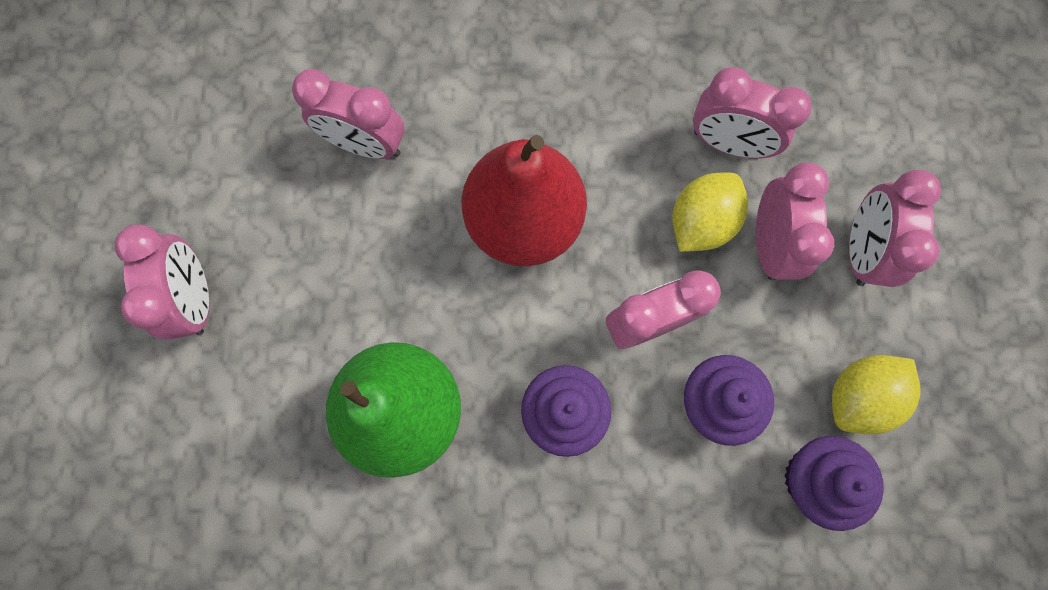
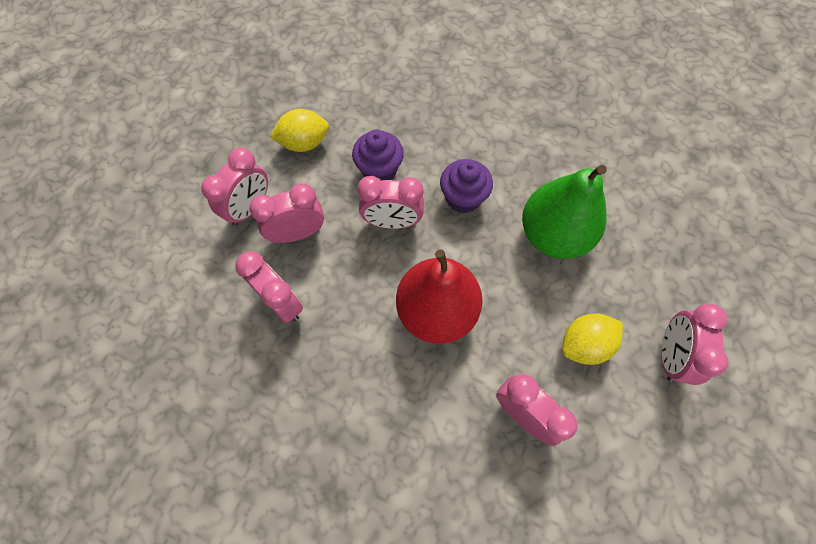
camera: 155 degrees left, 10 degrees down
(700, 222) = (329, 262): yellow lemon -> yellow lemon (584, 344)
(769, 244) = (298, 233): pink clock -> pink clock turned 45 degrees clockwise
(813, 479) = (351, 119): purple cupcake -> none

